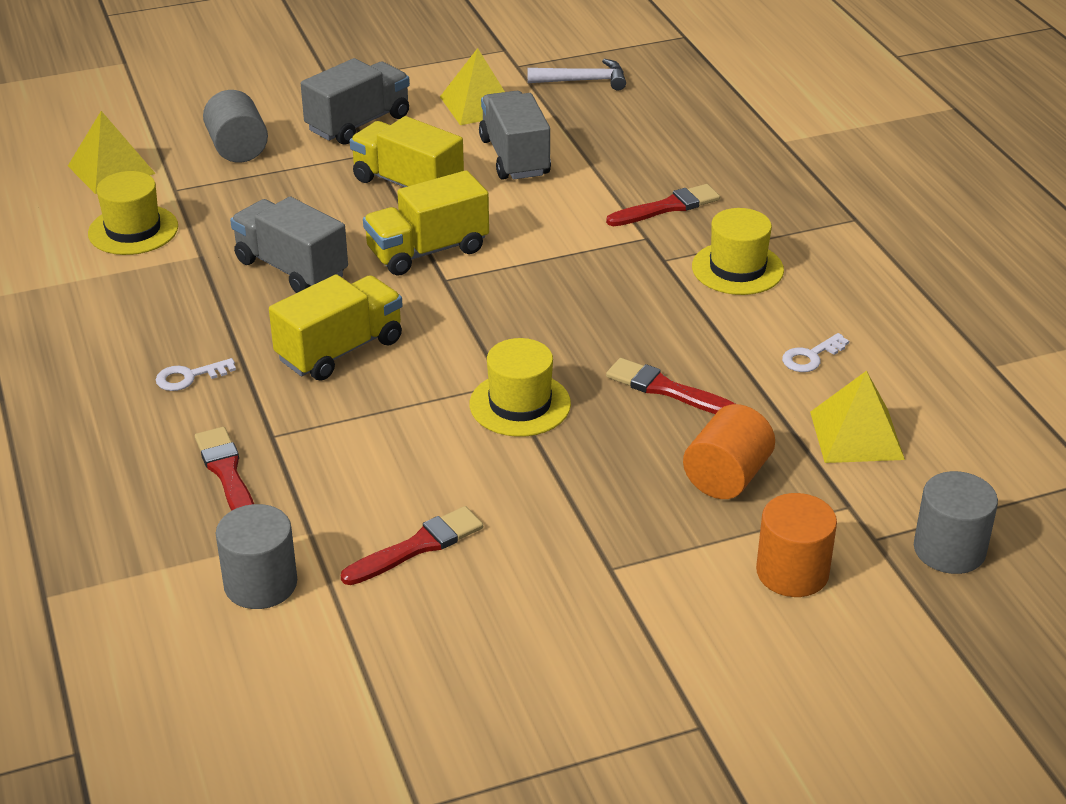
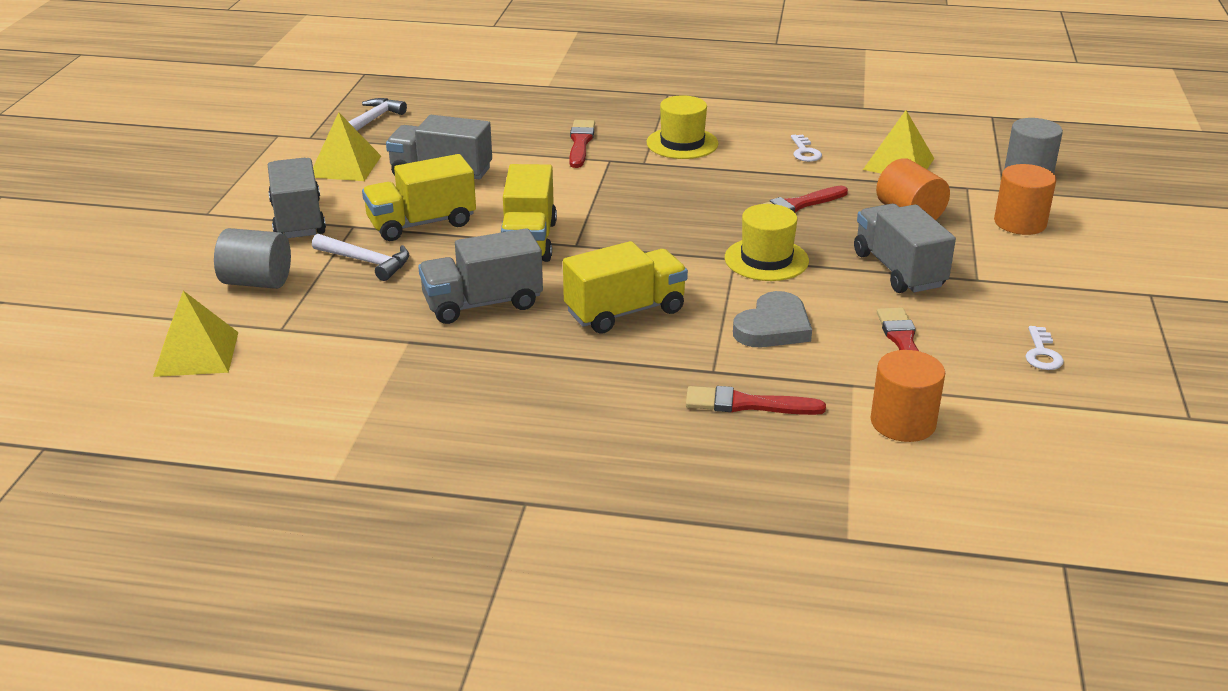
camera: 60 degrees left, 5 degrees down
(133, 230) = (321, 366): yellow hat -> none
(189, 377) = (591, 390): white key -> white key (1042, 353)
(260, 584) = (903, 422): grey cylinder -> orange cylinder
(314, 184) = (366, 262): none -> white hammer
(340, 350) = (625, 312): yellow truck -> yellow truck turned 75 degrees clockwise
(383, 449) = (773, 327): none -> grey heart
(579, 503) = (899, 270): none -> grey truck

